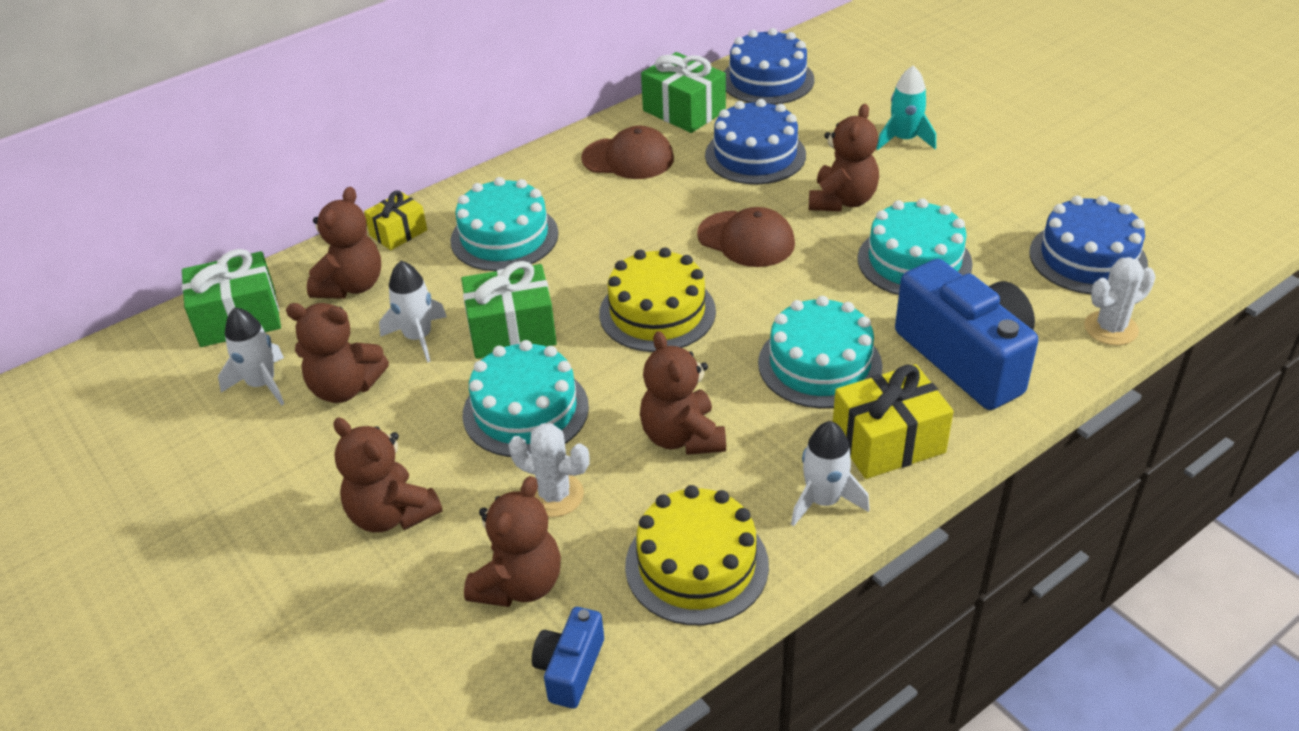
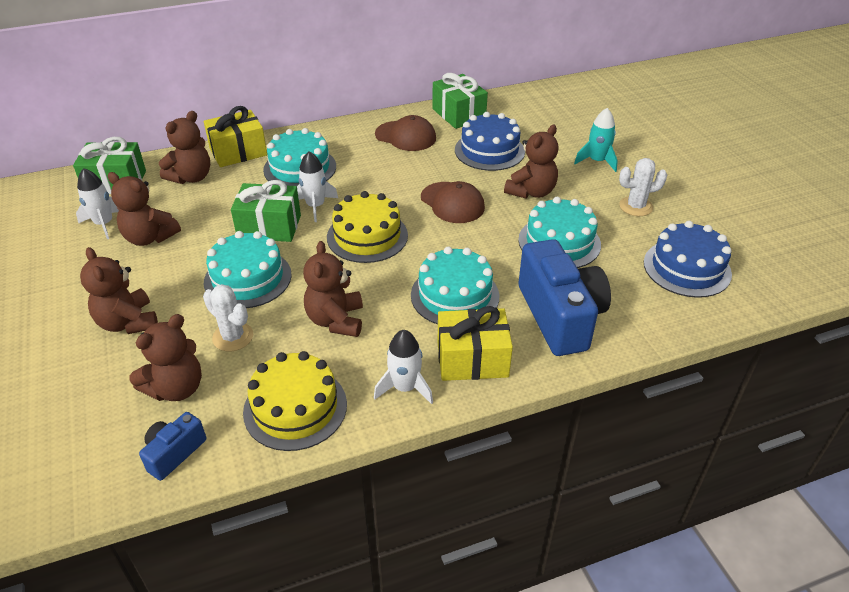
camera: 15 degrees right, 0 degrees up
(398, 233) = (238, 152): yellow gift -> yellow gift, size x1.61
(418, 337) = (211, 217): white rocket -> white rocket (315, 206)
(767, 80) = (525, 105): blue cake -> none
(1110, 328) = (678, 321): white cactus -> white cactus (636, 206)

